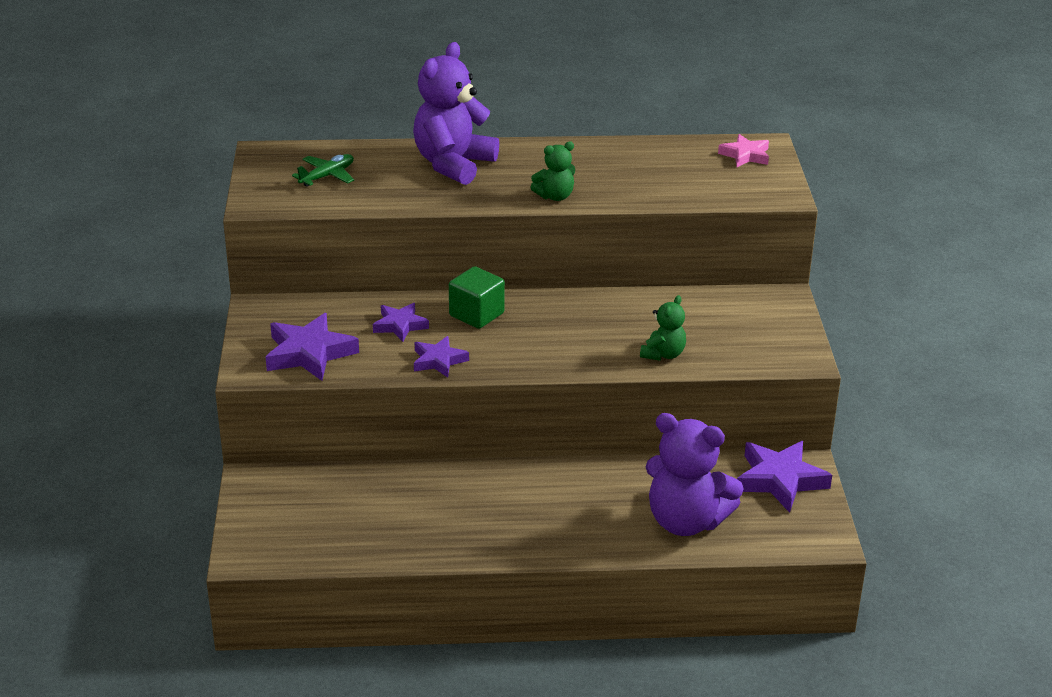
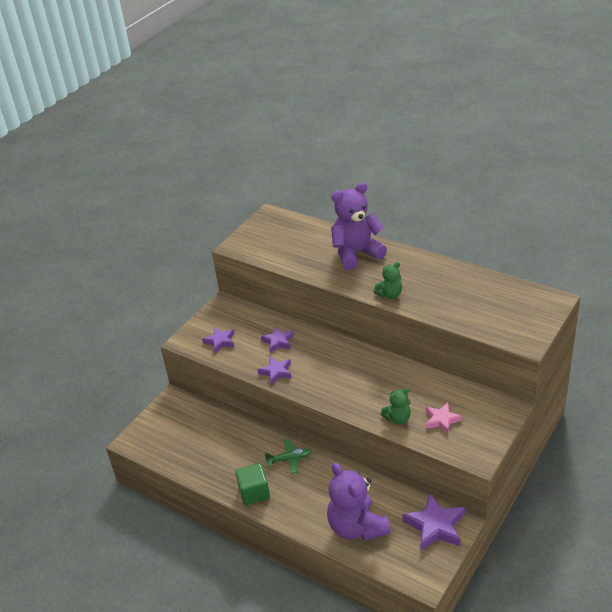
camera: 40 degrees right, 5 degrees up
(309, 353) = (220, 341): purple star -> purple star, size x0.61
(327, 176) = (285, 240): green plane -> green plane (289, 459)
(476, 314) = (322, 350): green cube -> green cube (254, 492)
(555, 196) = (390, 294): green teddy bear -> green teddy bear turned 45 degrees counterclockwise
(745, 155) = (533, 303): pink star -> pink star (442, 420)

